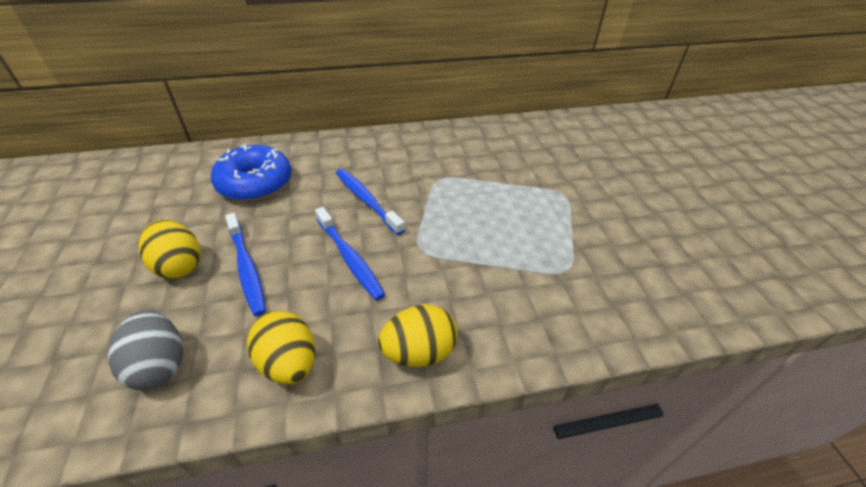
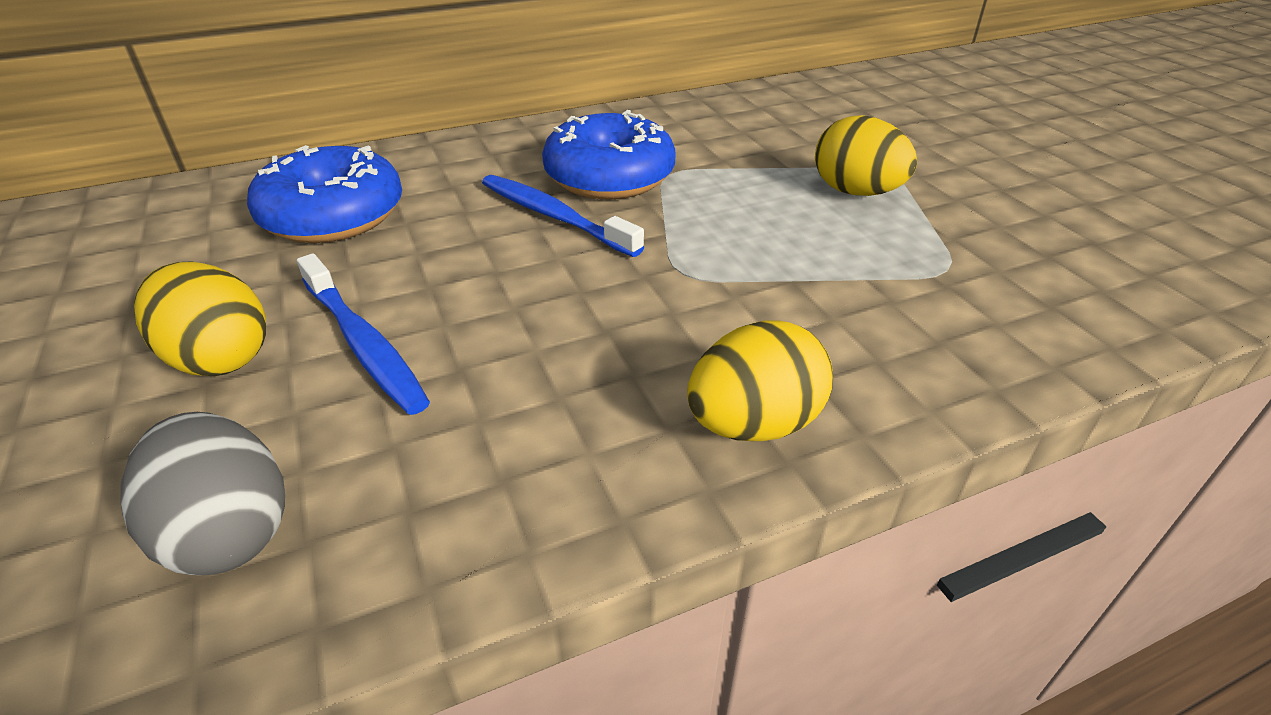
camera: 10 degrees left, 5 degrees down
(289, 363) = (508, 482): yellow egg -> yellow egg (856, 192)
(350, 258) = (559, 302): blue toothbrush -> none
(405, 177) = (609, 177): none -> blue donut

